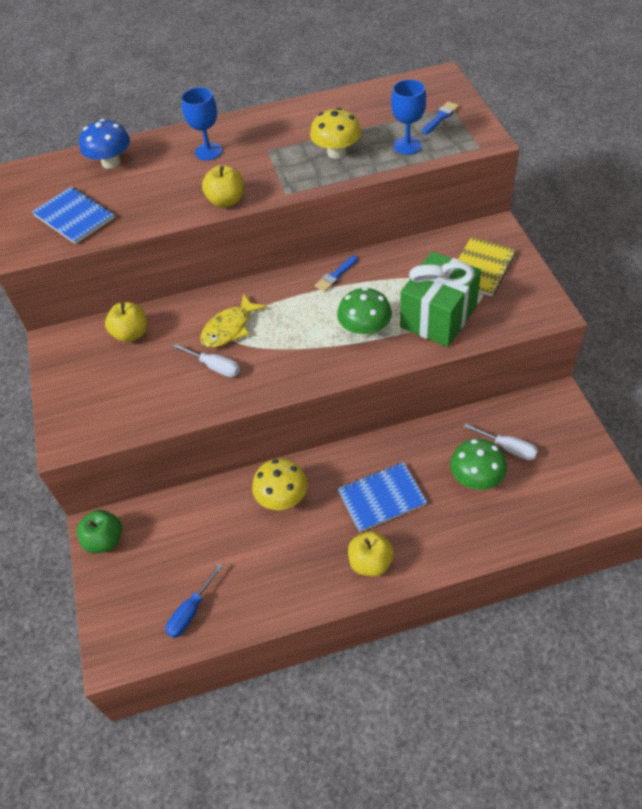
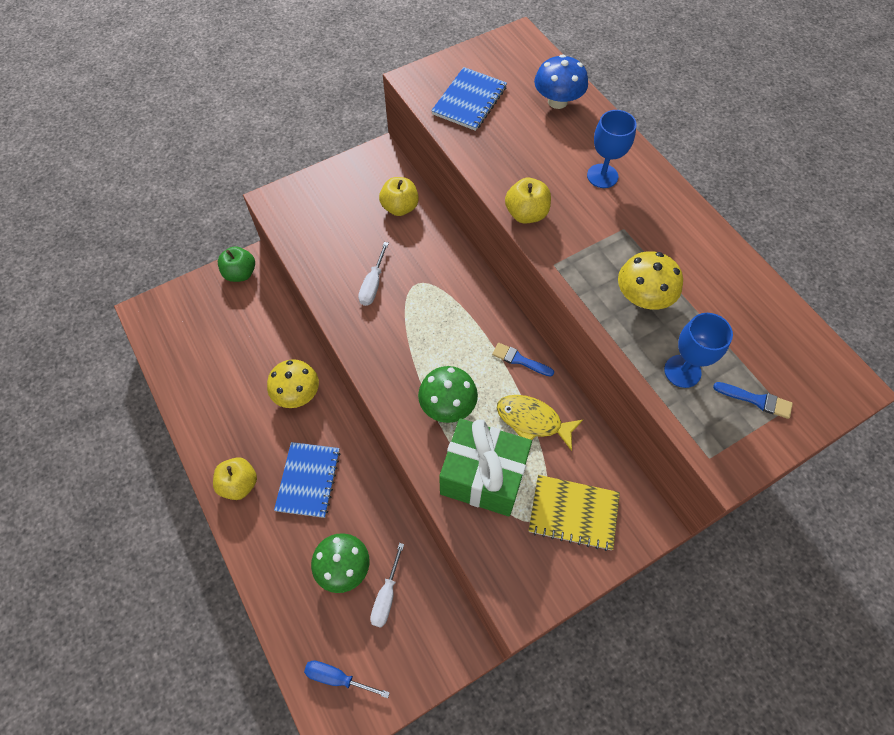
camera: 70 degrees right, 10 degrees up
(191, 611) = (183, 354): blue screwdriver -> blue screwdriver (338, 677)
(229, 328) = (423, 283): yellow fish -> yellow fish (533, 421)
(381, 498) = (308, 480): blue notebook -> blue notebook turned 45 degrees clockwise

